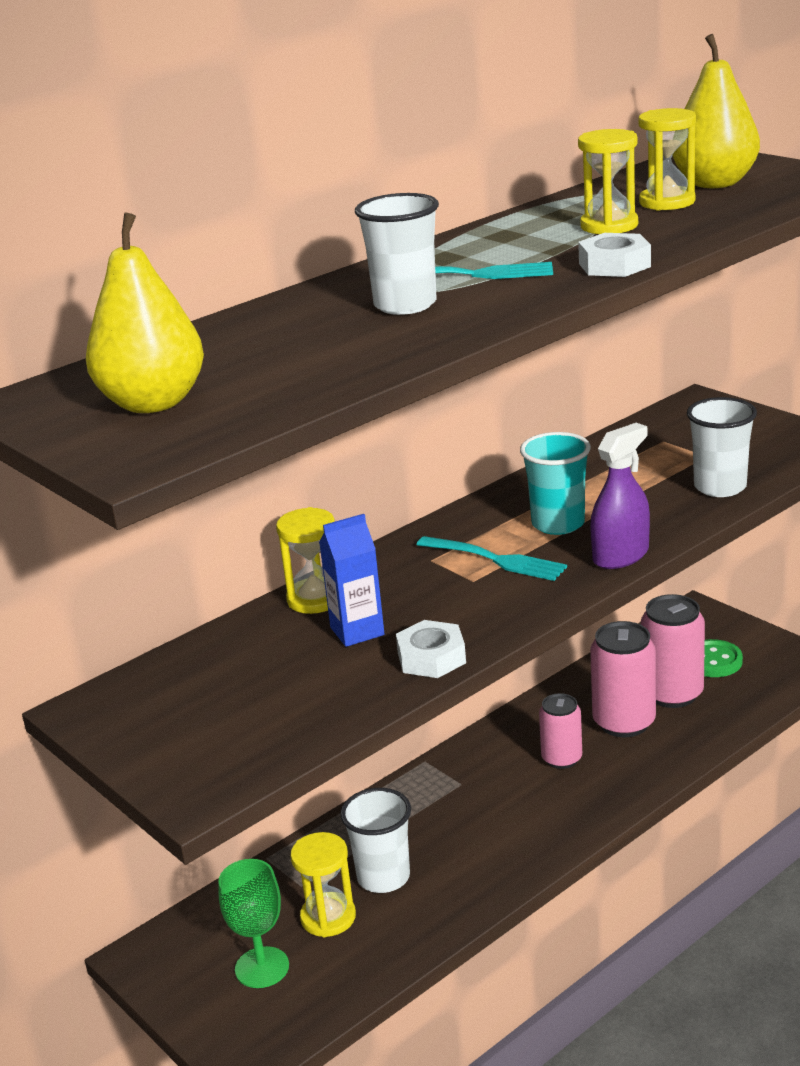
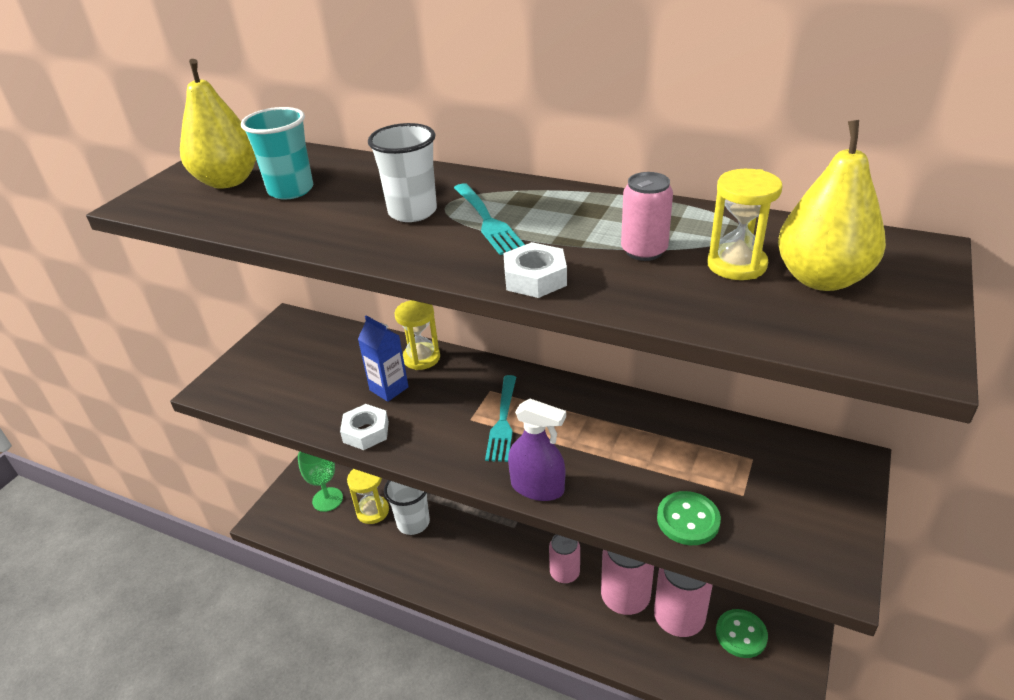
camera: 65 degrees right, 10 degrees up
(558, 524) = (571, 437): turquoise cup -> turquoise cup (291, 190)
(609, 226) = (644, 251): yellow hourglass -> pink can
(720, 487) = (688, 520): white cup -> green button

